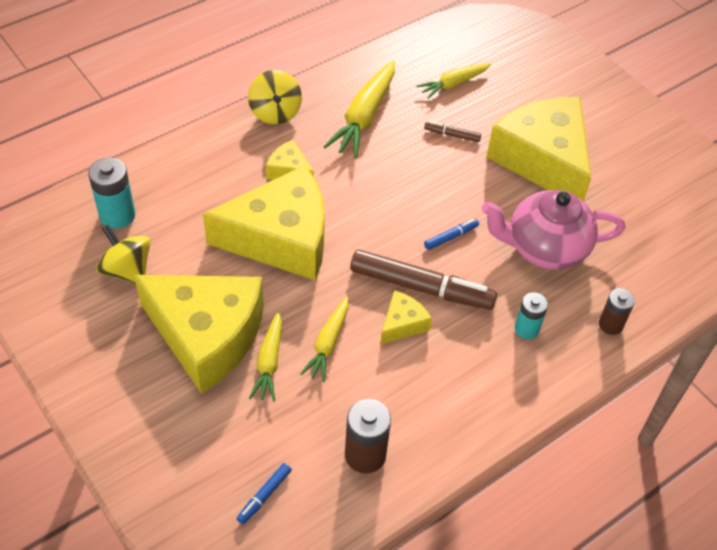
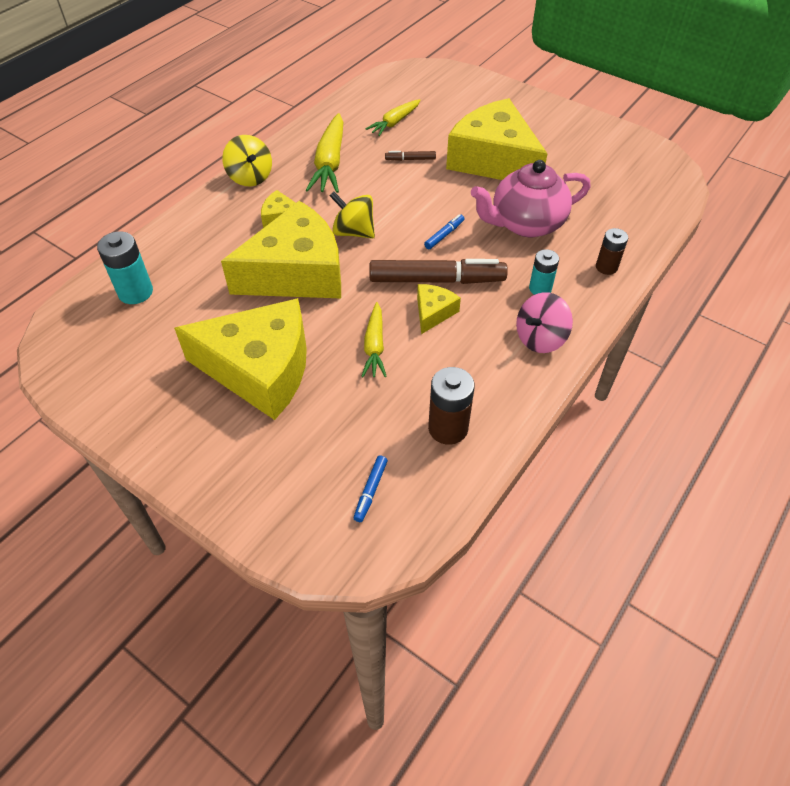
camera: 15 degrees left, 0 degrees up
(127, 270) = (162, 335): yellow spinning top -> yellow spinning top (353, 232)
(269, 362) = (327, 375): yellow carrot -> none
(501, 386) = (540, 338): none -> pink spinning top

